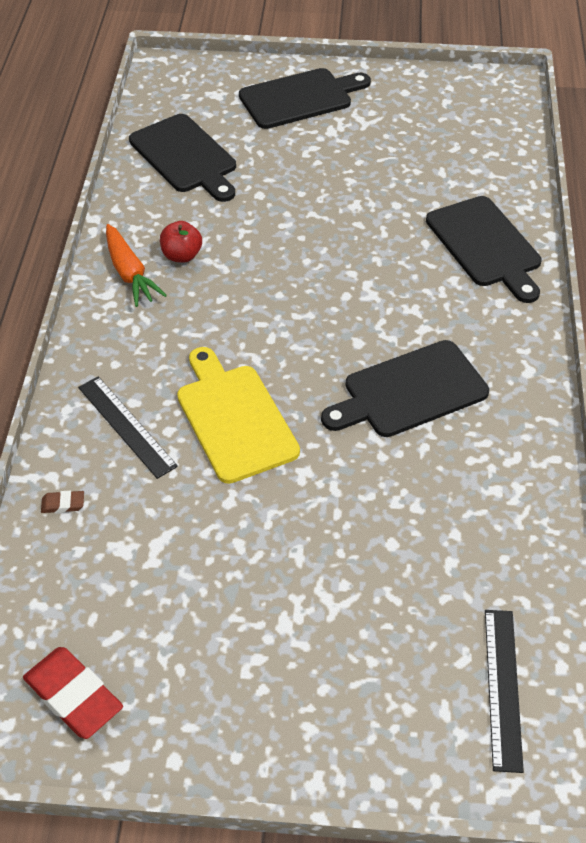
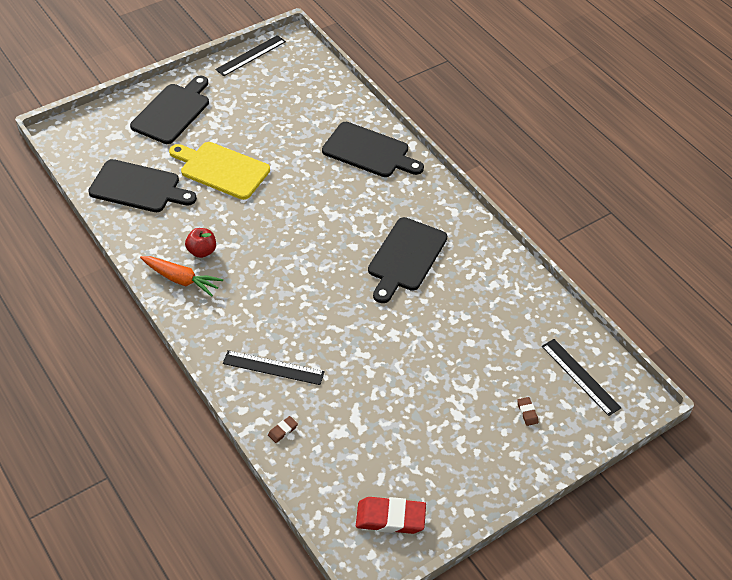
camera: 40 degrees left, 0 degrees up
(234, 418) = (328, 327): yellow cutting board -> yellow cutting board (221, 169)
(379, 685) = (527, 412): none -> brown eraser
(446, 79) = (251, 55): none -> black ruler

